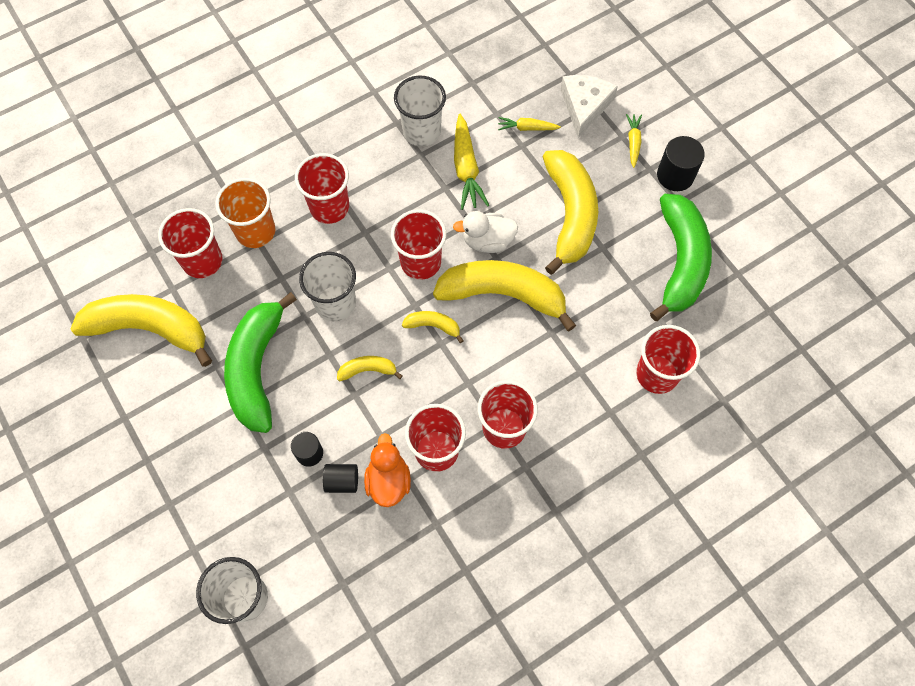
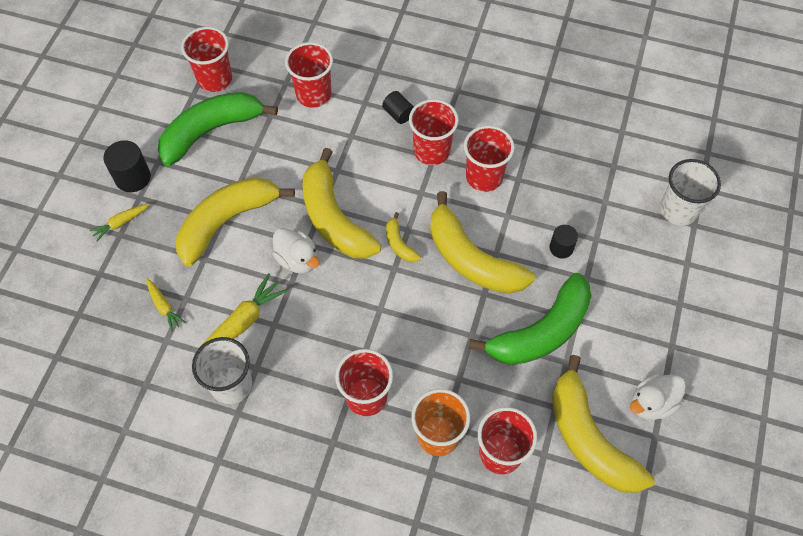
camera: 130 degrees left, 5 degrees down
(125, 398) = (652, 403): none -> white duck
(335, 303) = (442, 322): white cup -> none
(342, 481) = (558, 214): black cylinder -> black cylinder (398, 114)
(368, 370) = (471, 259): yellow banana -> yellow banana, size x2.28
(388, 481) = (530, 189): orange duck -> none
(420, 262) = (356, 291): red cup -> red cup (215, 79)
(584, 106) = (107, 280): white cheese -> none

